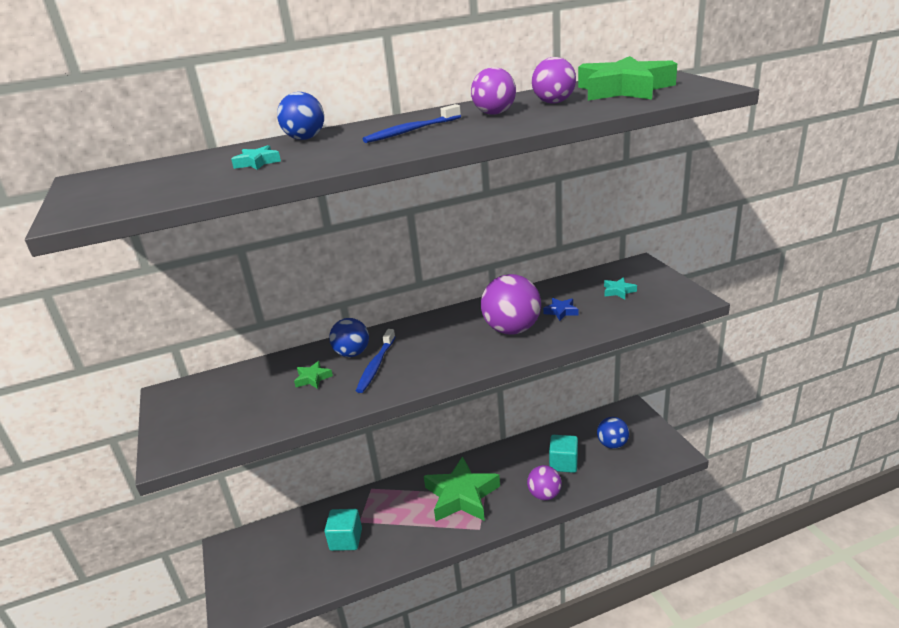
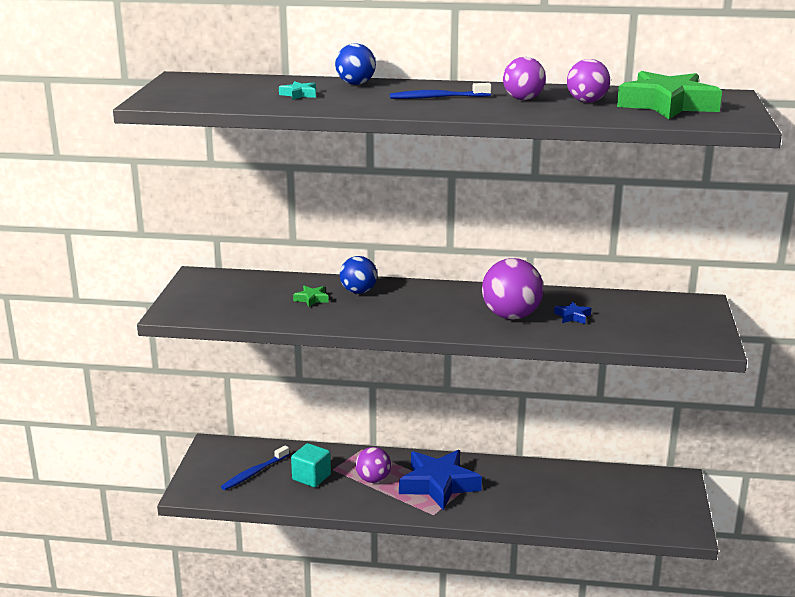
camera: 25 degrees right, 5 degrees down
(376, 366) = (369, 306): blue toothbrush -> blue toothbrush (254, 473)
(461, 496) = (438, 484): green star -> blue star
(544, 495) = (517, 513): purple ball -> purple ball (373, 479)
(563, 463) = (560, 496): turquoise cube -> none
(612, 444) = (627, 500): blue ball -> none
(618, 291) = (649, 317): turquoise star -> none

